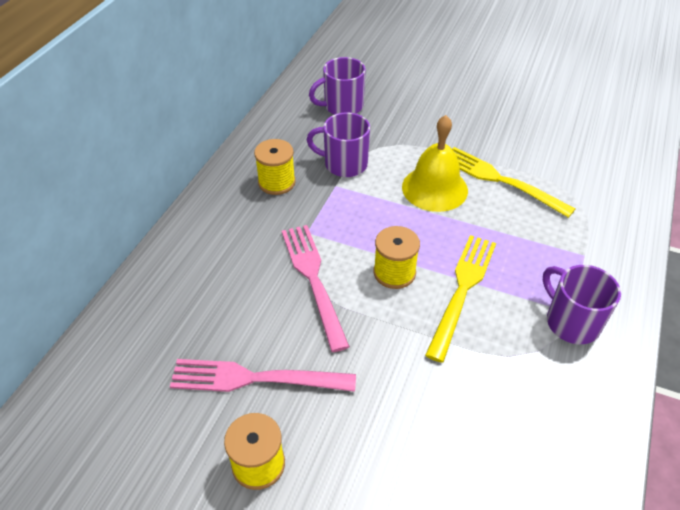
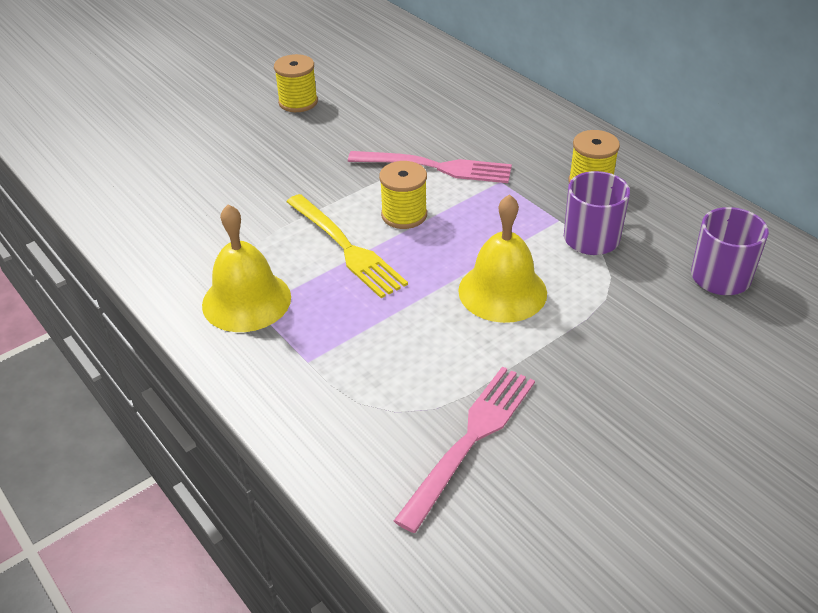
camera: 120 degrees right, 5 degrees down
(254, 378) = (364, 115): pink fork -> pink fork (471, 439)
(500, 180) = (477, 355): yellow fork -> none
(571, 322) = (246, 300): purple mug -> yellow bell

